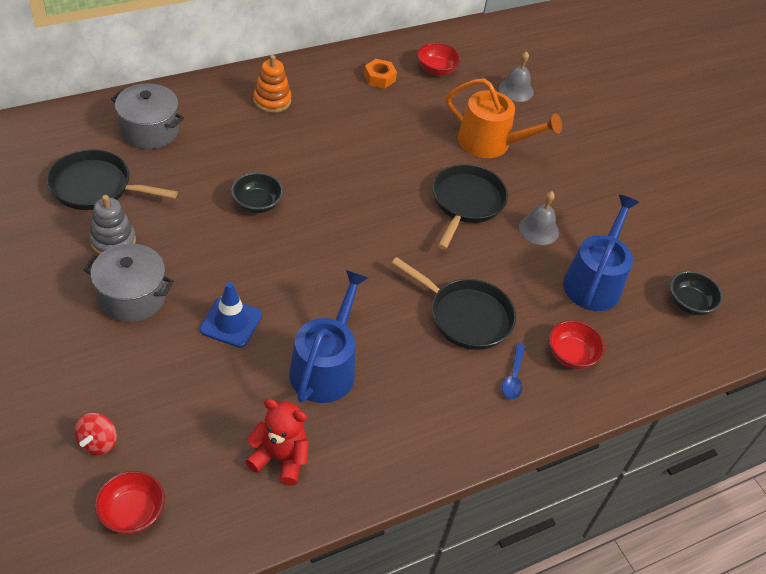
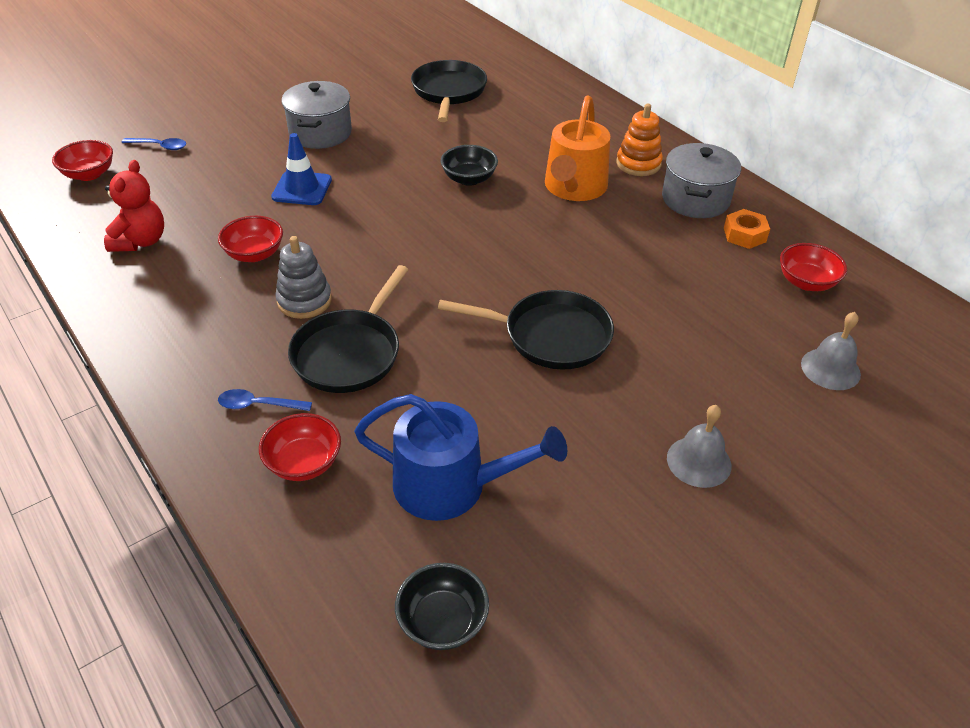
camera: 85 degrees right, 5 degrees down
(98, 442) = (159, 146): red spinning top -> blue spoon
(113, 241) = (384, 112): grey stacking toy -> grey stacking toy (304, 301)
(150, 131) = (540, 103): grey pot -> grey pot (695, 199)
(325, 367) = (254, 254): blue watering can -> red bowl
(490, 143) = (686, 350): orange watering can -> orange watering can (574, 188)
(538, 229) = (533, 414): grey bell -> grey bell (699, 461)

